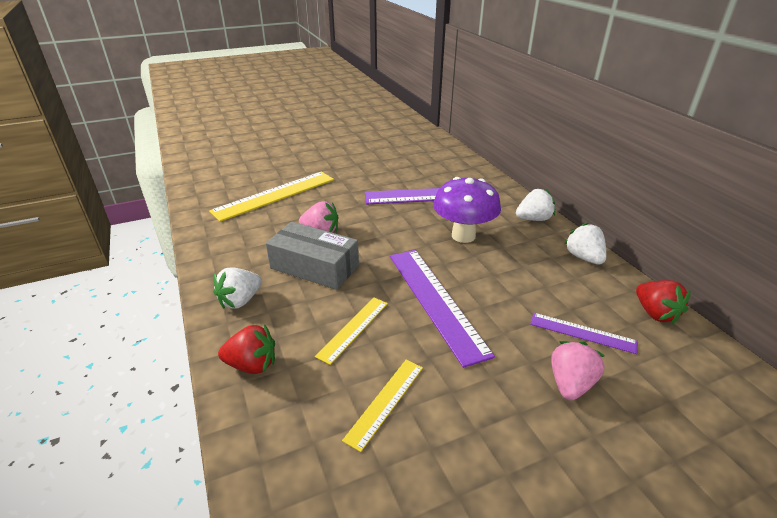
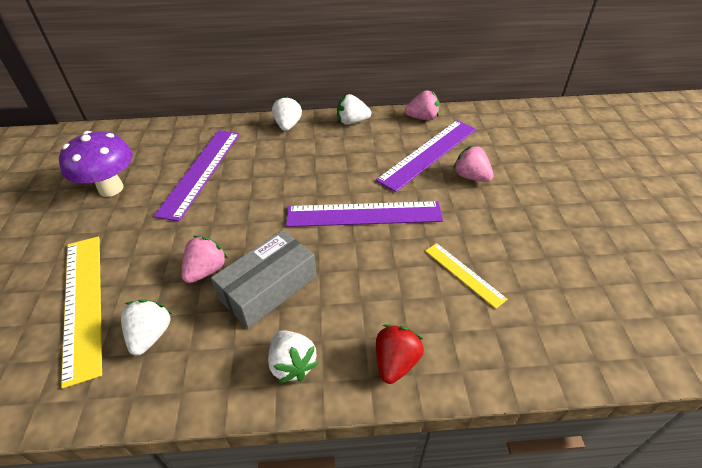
camera: 70 degrees left, 10 degrees up
(254, 228) = (151, 335): none -> white strawberry
(353, 328) = (376, 276): yellow ruler -> none
(463, 236) = (284, 171): purple mushroom -> purple mushroom (111, 188)
(582, 333) = (428, 154): purple ruler -> purple ruler, size x1.85
(655, 313) = (422, 118): red strawberry -> pink strawberry

